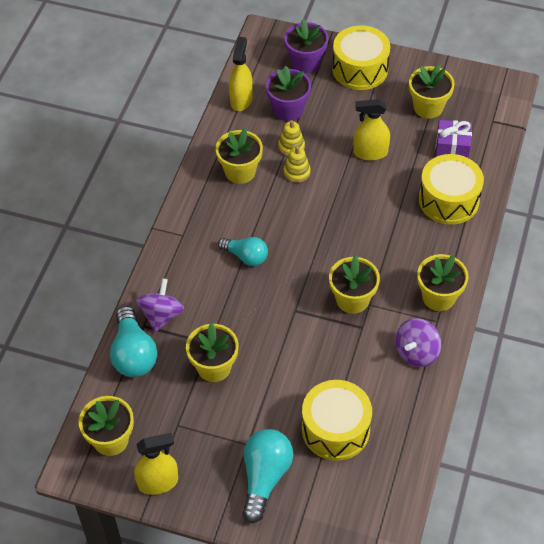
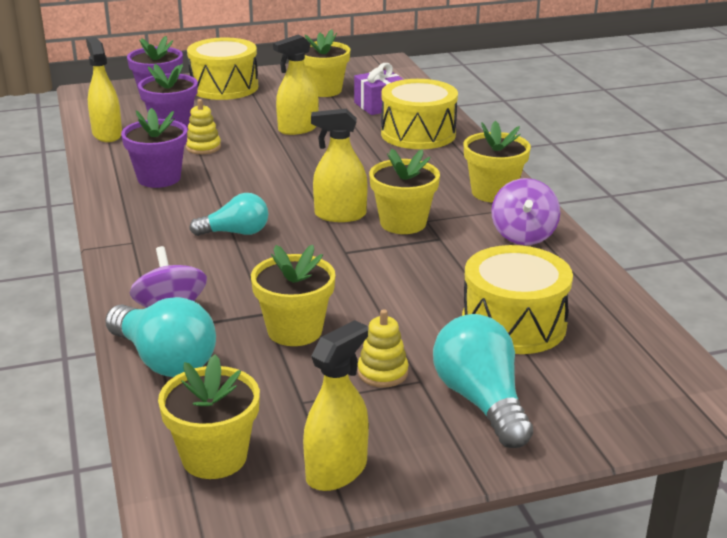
camera: 35 degrees left, 25 degrees down
(240, 171) = (159, 178): yellow flower pot -> purple flower pot
(297, 172) = (229, 161): yellow stacking toy -> yellow stacking toy (382, 373)
(320, 270) = (340, 215): none -> yellow spray bottle

